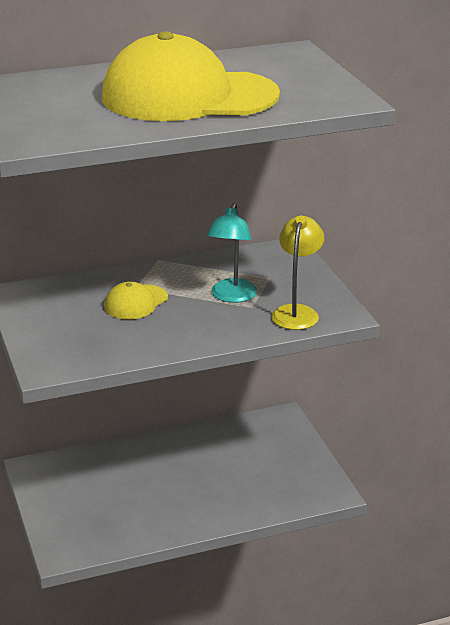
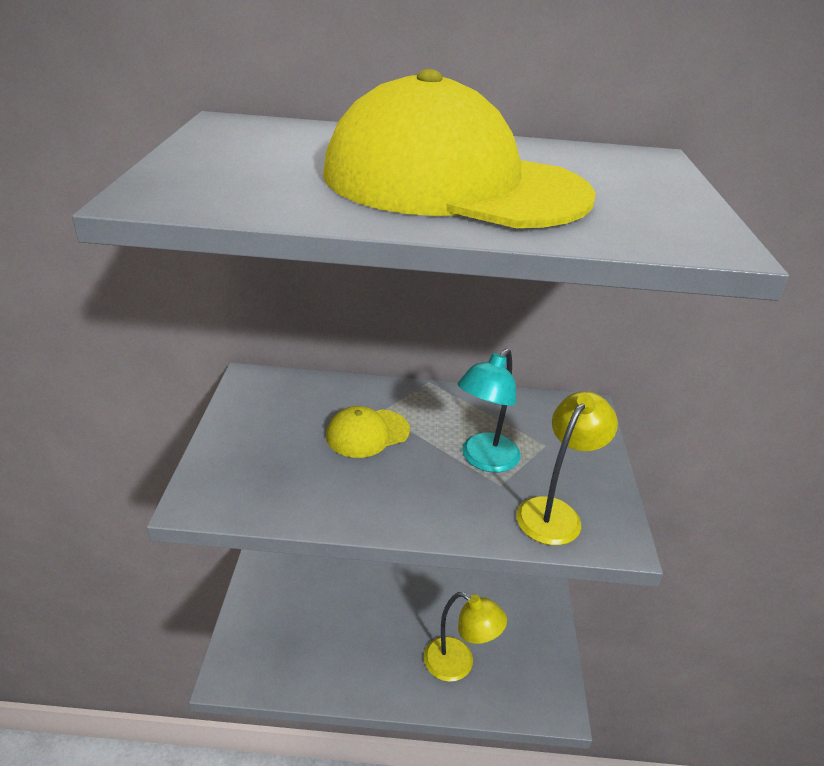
camera: 20 degrees right, 5 degrees up
(244, 492) = (458, 664): none -> yellow lamp

